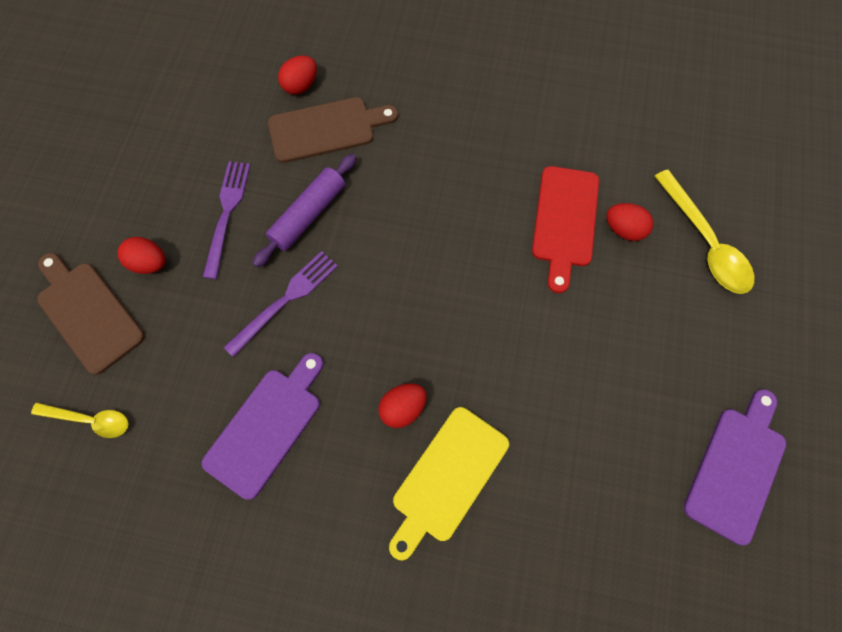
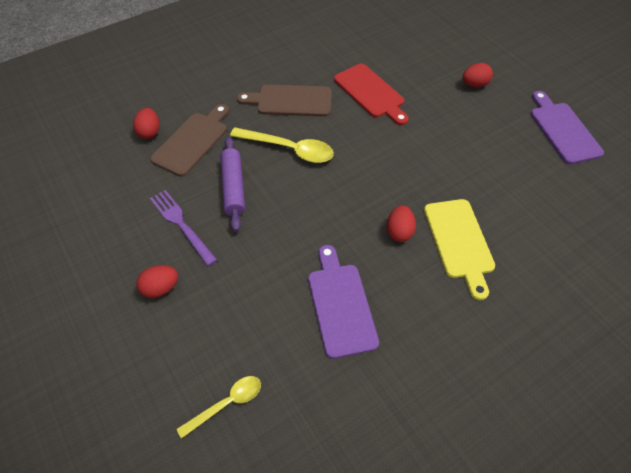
camera: 45 degrees left, 15 degrees down
(88, 313) = (150, 349): brown cutting board -> brown cutting board (290, 101)
(286, 299) = (272, 236): purple fork -> none
(623, 229) = (401, 77): red egg -> red egg (474, 84)
(704, 242) = (440, 57): yellow spoon -> yellow spoon (289, 149)

